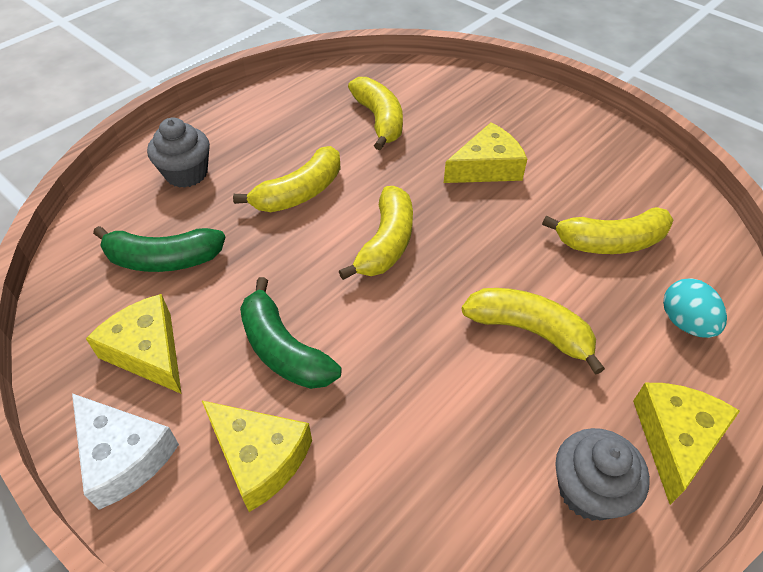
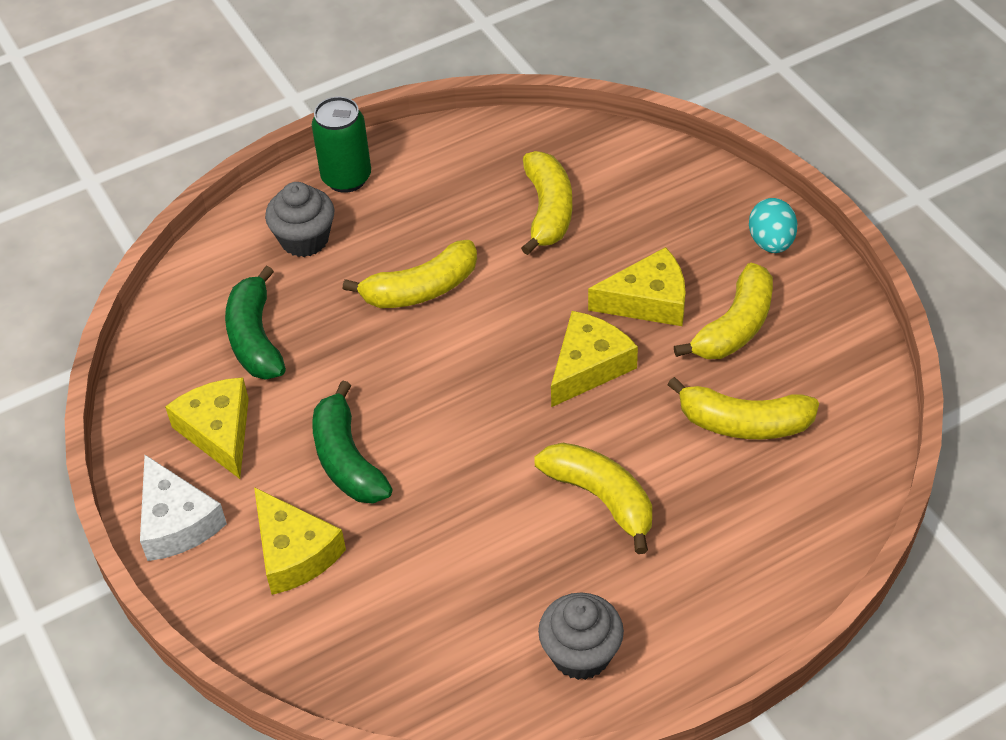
camera: 20 degrees right, 0 degrees up
(163, 259) = (255, 338): green banana -> green banana turned 60 degrees clockwise
(209, 124) = (346, 178): none -> green can
(386, 243) = (493, 370): yellow banana -> yellow banana (735, 327)
(675, 439) = (690, 633): yellow cheese -> yellow cheese (588, 366)
(685, 323) = (772, 528): turquoise egg -> turquoise egg (771, 242)

